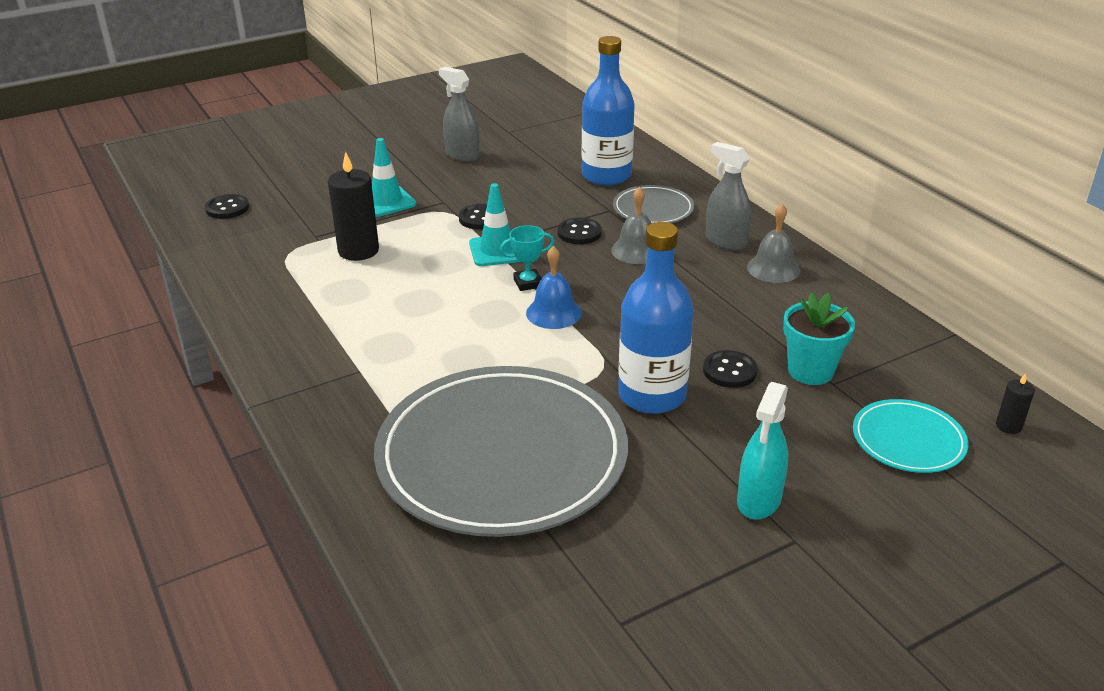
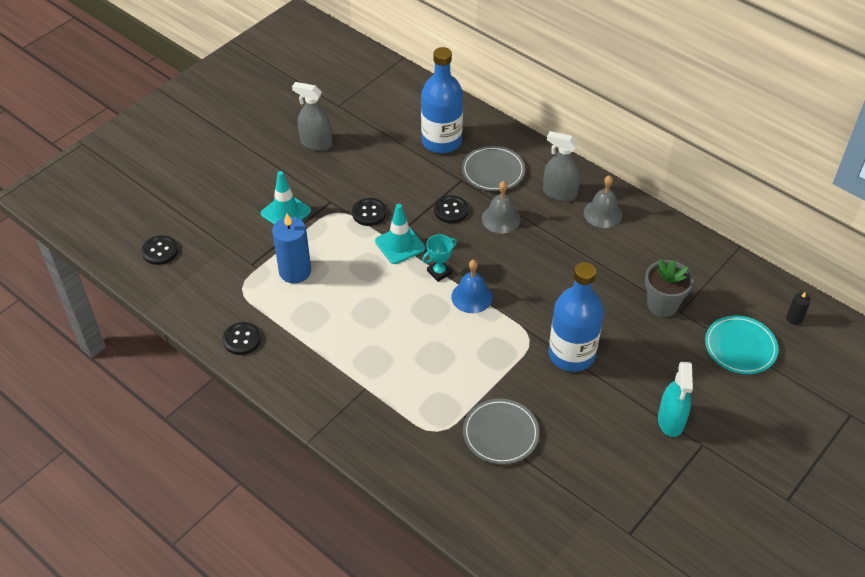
camera: 20 degrees left, 15 degrees up
(358, 251) = (295, 271): black candle -> blue candle
(502, 456) = (500, 433): grey plate -> grey plate, size x0.45
(729, 371) = (612, 319): black button -> black button (242, 339)
(810, 371) = (662, 305): turquoise flower pot -> grey flower pot

